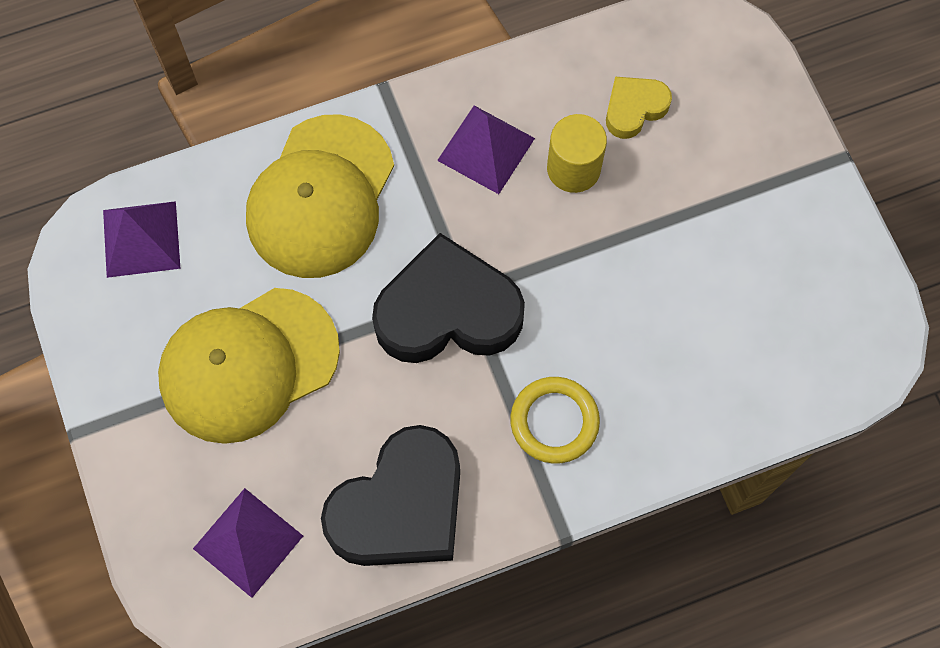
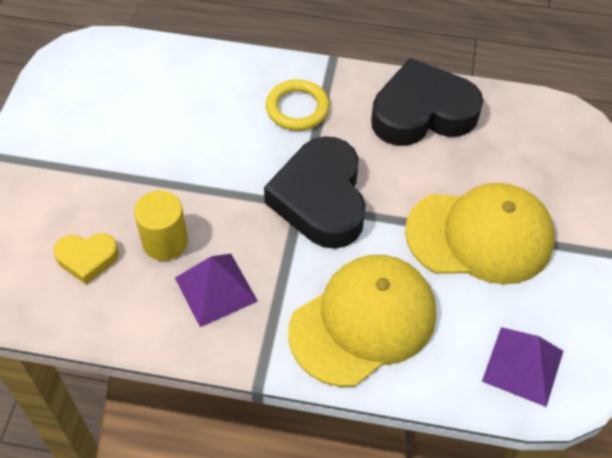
camera: 150 degrees left, 15 degrees down
(248, 542) = (530, 139): purple pyramid -> none
(448, 311) = (320, 199): black heart -> black heart turned 60 degrees clockwise

